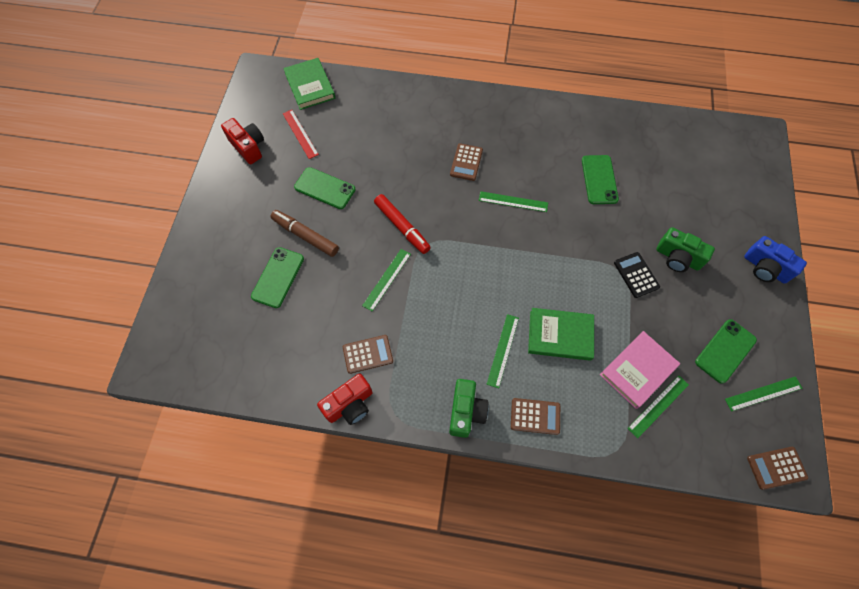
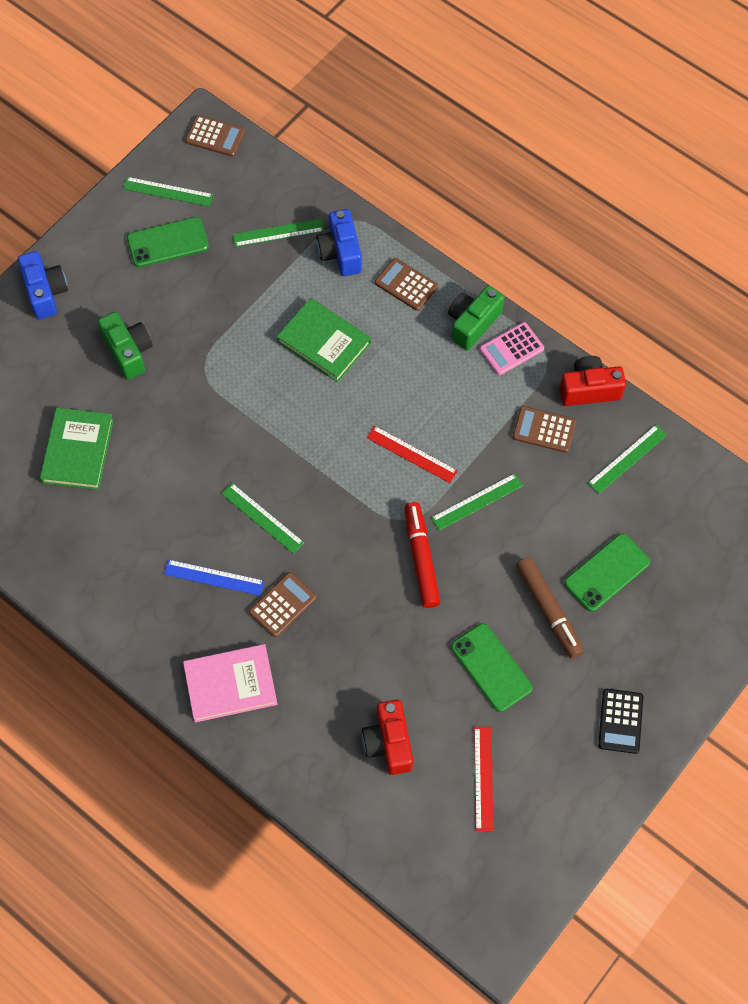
camera: 150 degrees left, 0 degrees up
(248, 147) = (567, 796): red camera -> red camera (388, 743)
(310, 86) = (428, 863): green book -> green book (78, 451)
(425, 406) = (511, 349): none -> pink calculator
(448, 288) = (412, 454): none -> red ruler
(503, 350) = (395, 359): green ruler -> green ruler (627, 459)
(515, 157) = (214, 577): none -> blue ruler
(599, 179) = (134, 489): green phone -> none
(601, 416) = (340, 252): none -> blue camera
(636, 275) = (190, 358): black calculator -> black calculator (620, 721)
(638, 370) = (271, 271): pink book -> pink book (230, 684)

